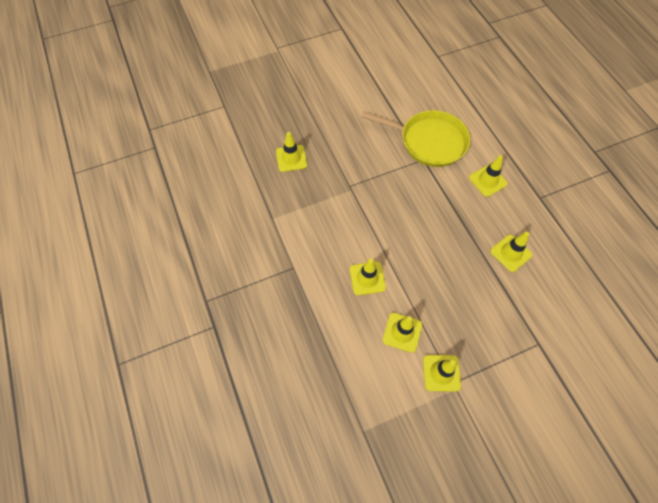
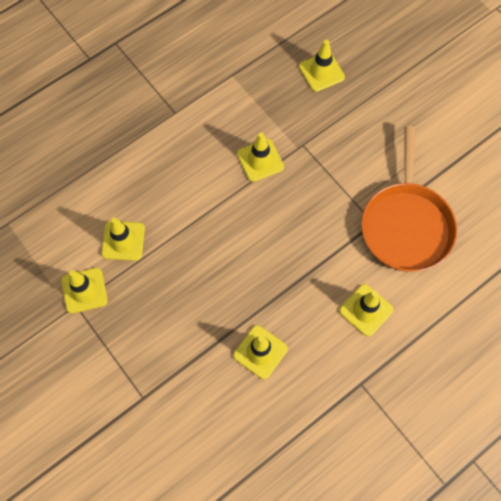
camera: 75 degrees right, 5 degrees up
(367, 278) = (181, 191): yellow traffic cone -> yellow traffic cone (260, 160)
(429, 141) = (406, 225): yellow pan -> orange pan

